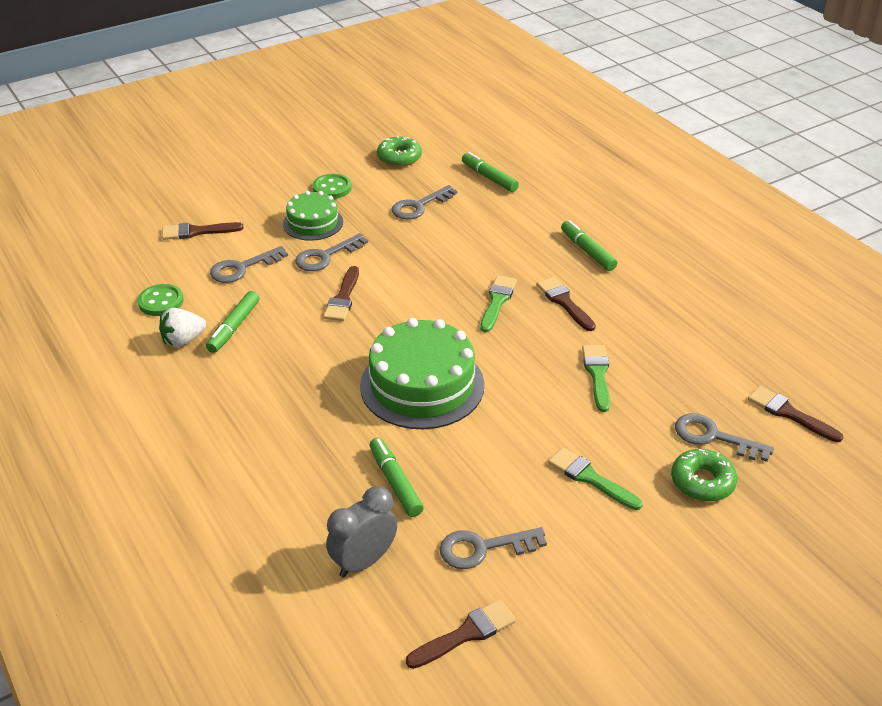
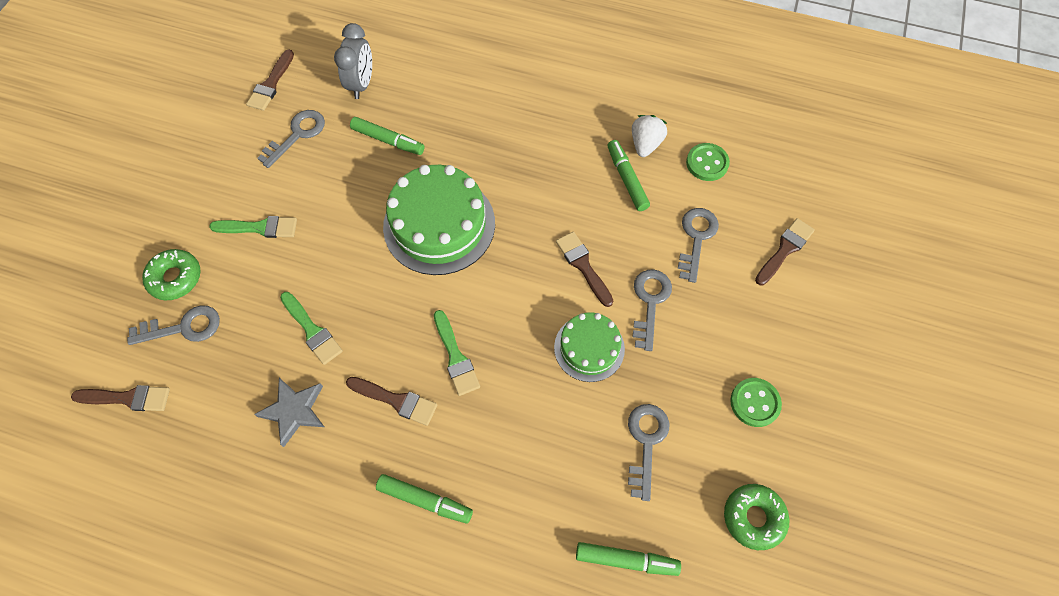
camera: 140 degrees right, 25 degrees up
(313, 223) = (710, 337): green cake -> green cake (589, 348)
(648, 335) = (294, 411): none -> grey star

